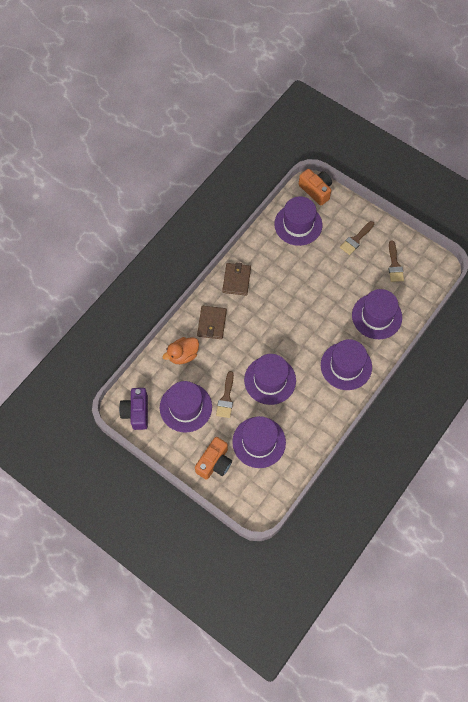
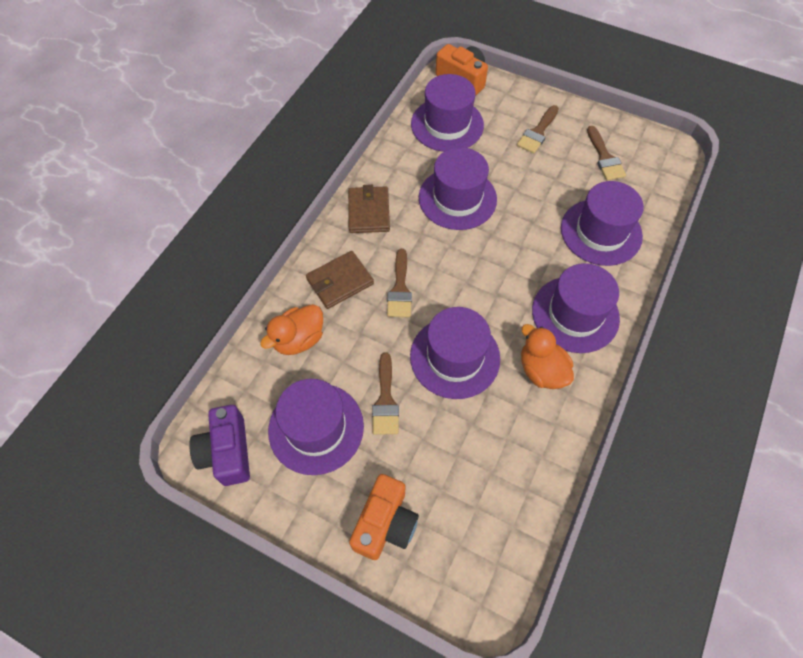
camera: 10 degrees left, 5 degrees down
(212, 323) = (340, 281): brown wallet -> brown wallet turned 60 degrees clockwise
(246, 334) = (400, 289): none -> brown brush
(259, 442) = (459, 469): purple hat -> purple hat (457, 198)
(317, 396) = (541, 370): none -> orange duck

